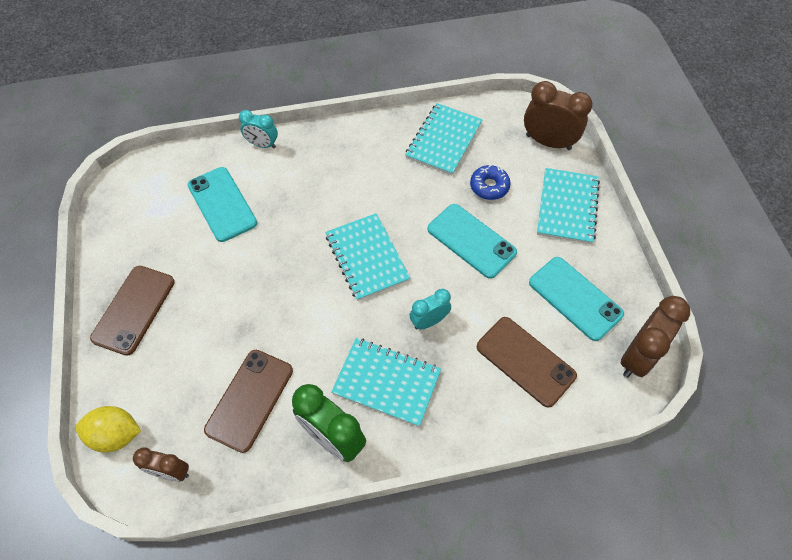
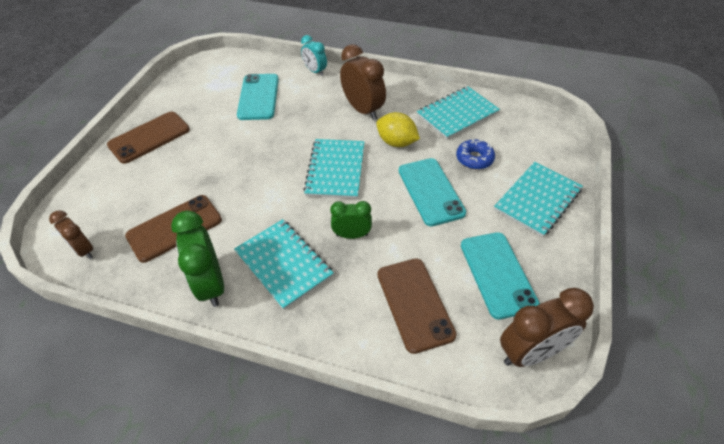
camera: 30 degrees right, 10 degrees down
(116, 435) = (72, 209): yellow lemon -> yellow lemon (396, 142)
(429, 321) = (352, 235): turquoise clock -> green clock
(548, 142) = (551, 146): brown clock -> brown clock (363, 110)

